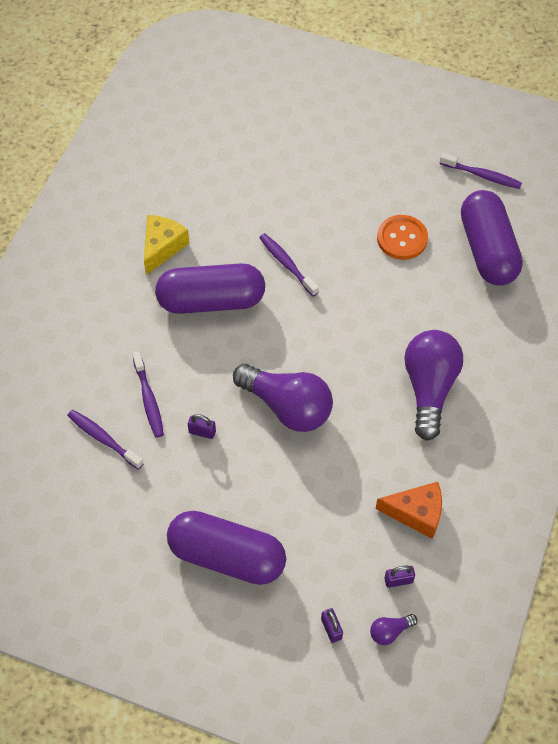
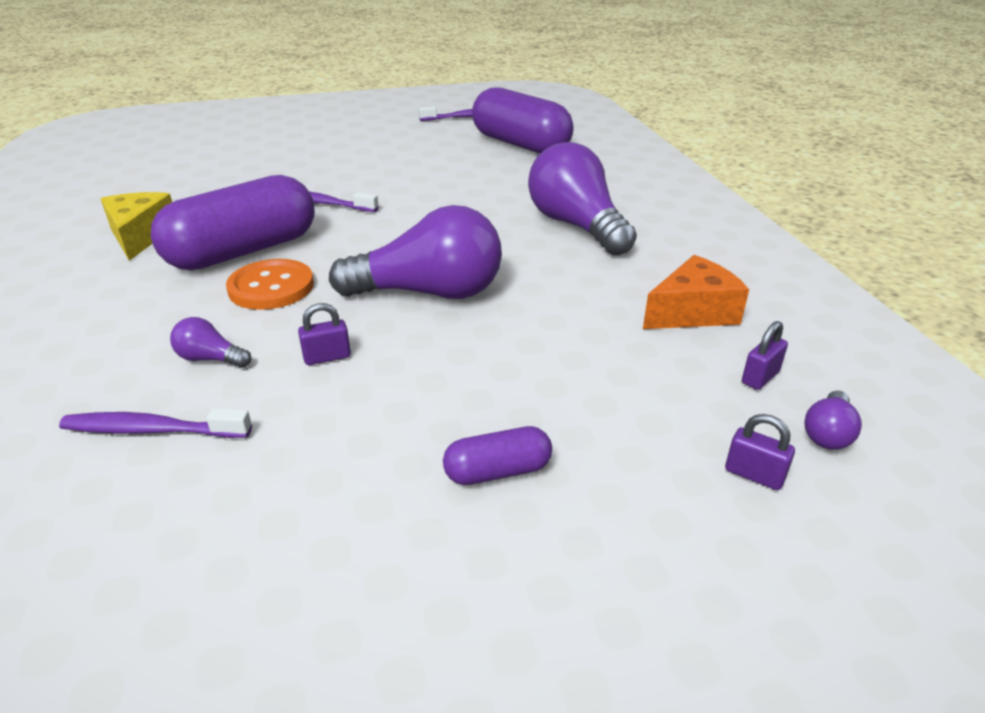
camera: 35 degrees left, 25 degrees down
(149, 399) = (210, 359): purple toothbrush -> purple light bulb
(227, 556) = (497, 471): purple capsule -> purple capsule, size x0.45
(402, 238) = (431, 159): orange button -> orange button (271, 287)

